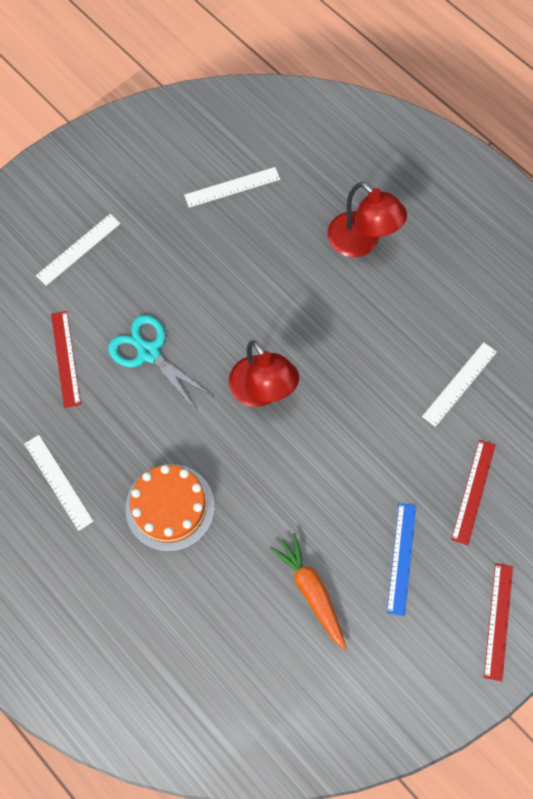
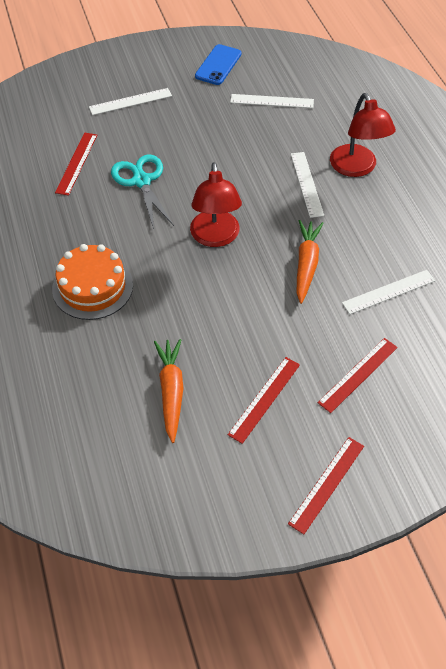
camera: 25 degrees right, 15 degrees down
(58, 482) = (19, 238): white ruler -> white ruler (307, 184)
(149, 158) = (218, 65): none -> blue phone
(367, 386) = (306, 264): none -> orange carrot
(401, 558) = (264, 399): blue ruler -> red ruler

